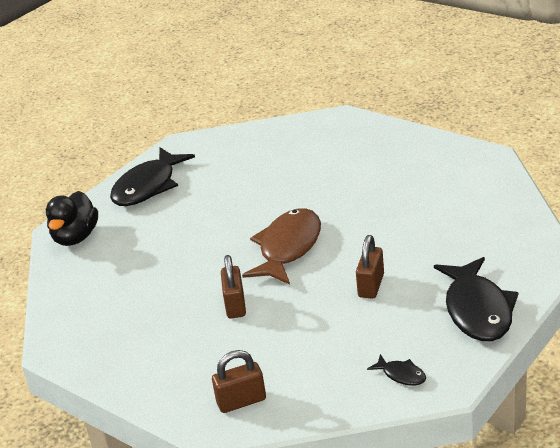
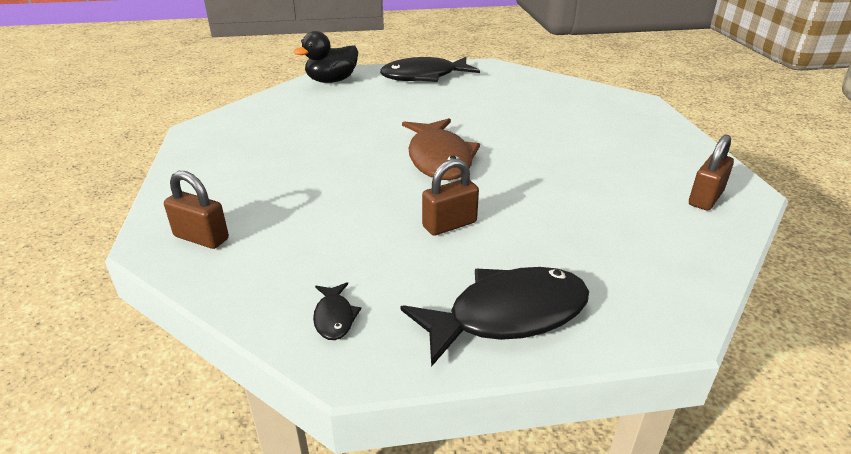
camera: 40 degrees right, 0 degrees up
(235, 305) = (332, 172): brown padlock -> brown padlock (705, 198)
(288, 248) = (439, 158): brown fish -> brown fish turned 105 degrees clockwise
(477, 310) = (507, 315): black fish -> black fish turned 150 degrees counterclockwise

